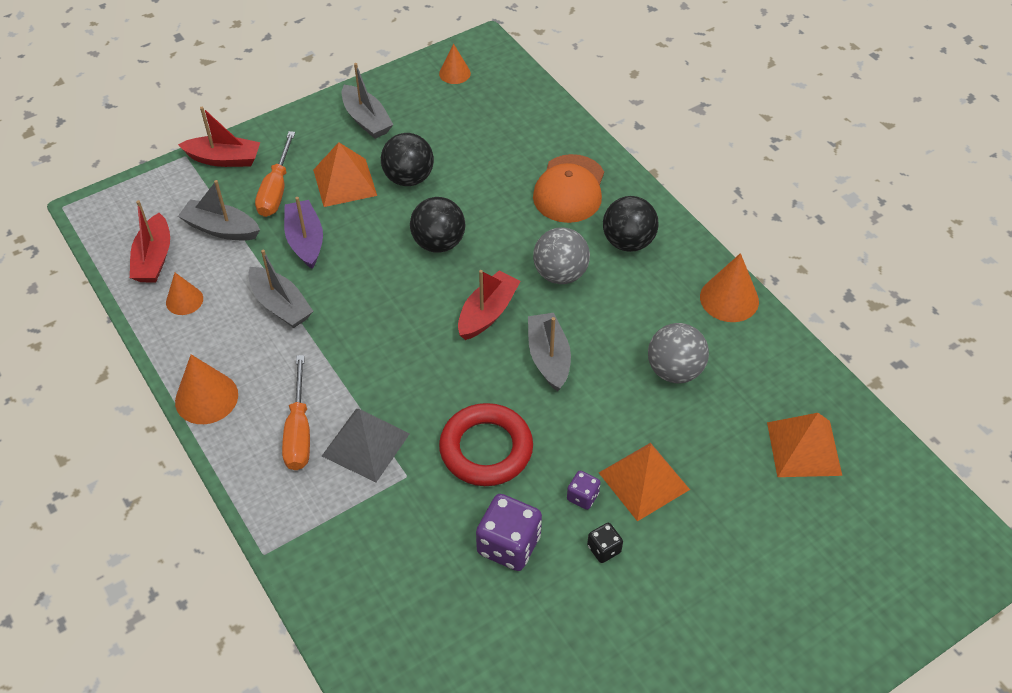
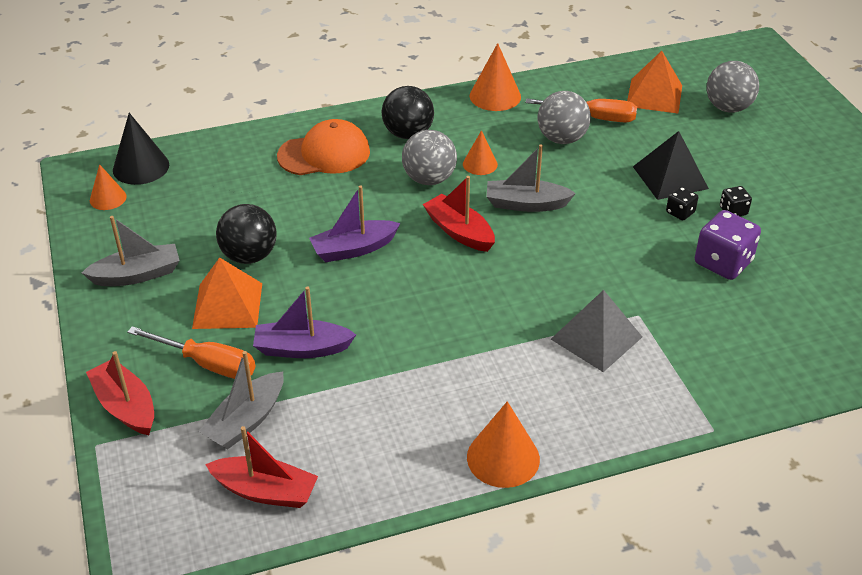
camera: 75 degrees left, 10 degrees down
(184, 300) = (348, 466): orange cone -> orange cone (480, 164)
(224, 159) = (126, 406): red boat -> red boat turned 60 degrees counterclockwise
(281, 305) = (390, 380): grey boat -> none
(299, 431) = (568, 385): orange screwdriver -> orange screwdriver (594, 118)
(438, 243) = (354, 249): black ball -> purple boat
(486, 449) = (619, 259): red ring -> none
(503, 78) = (141, 167): none -> black cone
(569, 189) = (324, 154): orange cap -> orange cap turned 45 degrees counterclockwise
(582, 496) = (680, 212): purple dice -> black dice
(643, 481) = (670, 177): orange pyramid -> black pyramid
(814, 530) = (728, 108): none -> grey ball

